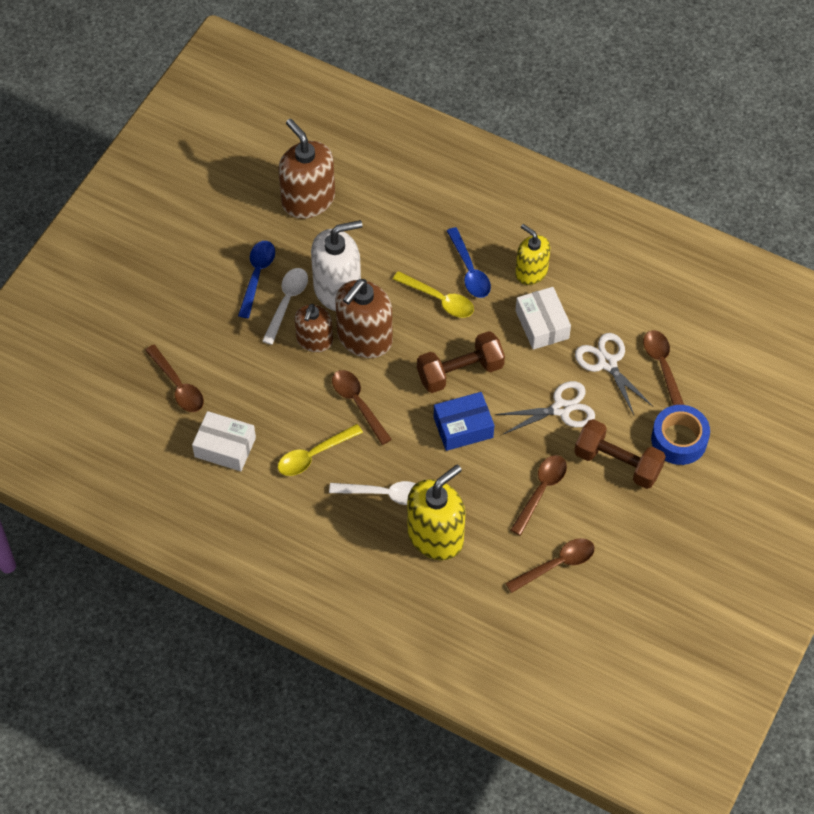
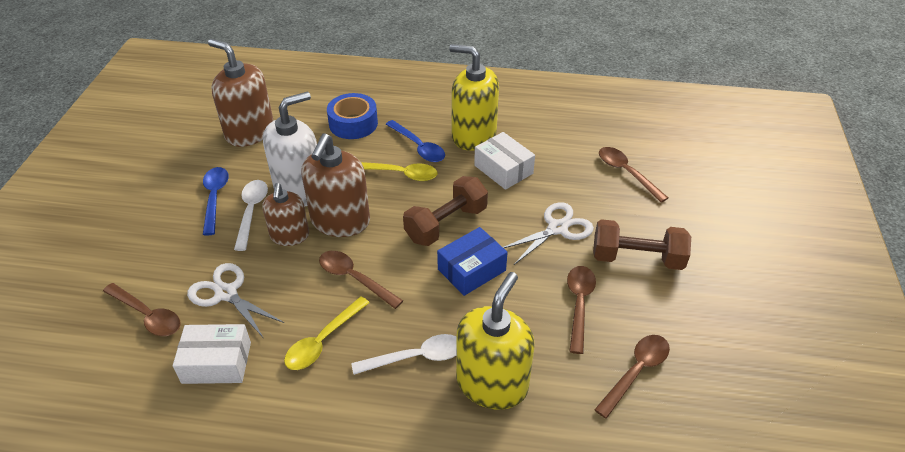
camera: 20 degrees left, 15 degrees down
(531, 272) = (473, 135): yellow soap dispenser -> yellow soap dispenser, size x1.58
(607, 363) = (577, 183): white scissors -> white scissors (226, 293)
(679, 440) = (679, 224): blue tape -> blue tape (353, 123)

